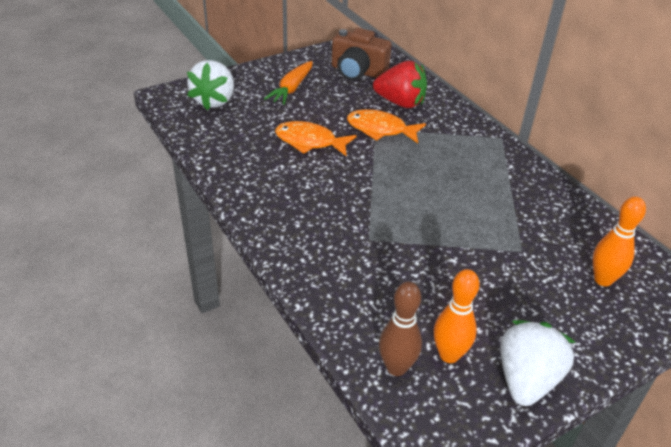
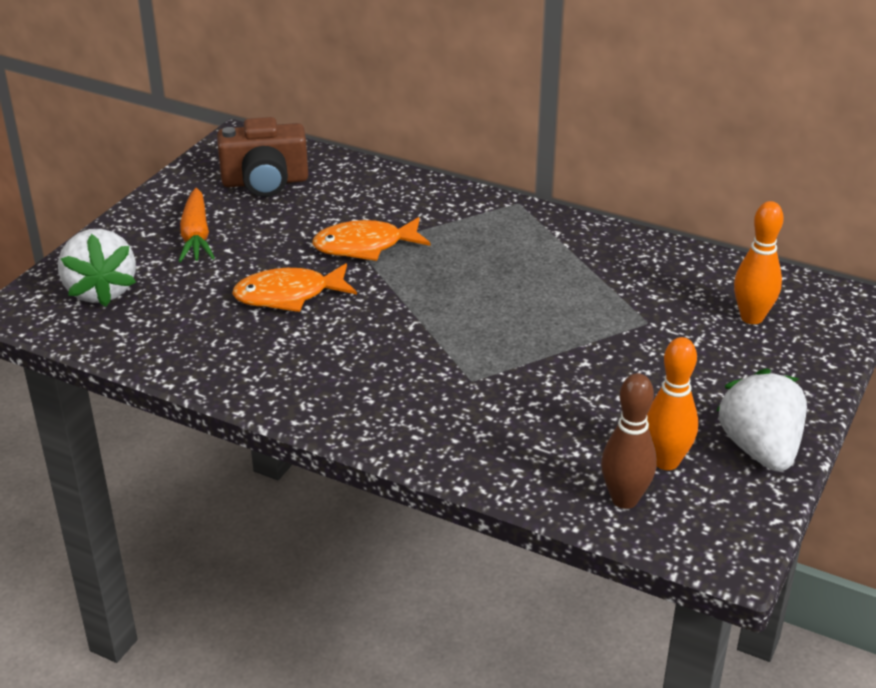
camera: 30 degrees left, 5 degrees down
(400, 103) = (359, 203): red strawberry -> none

